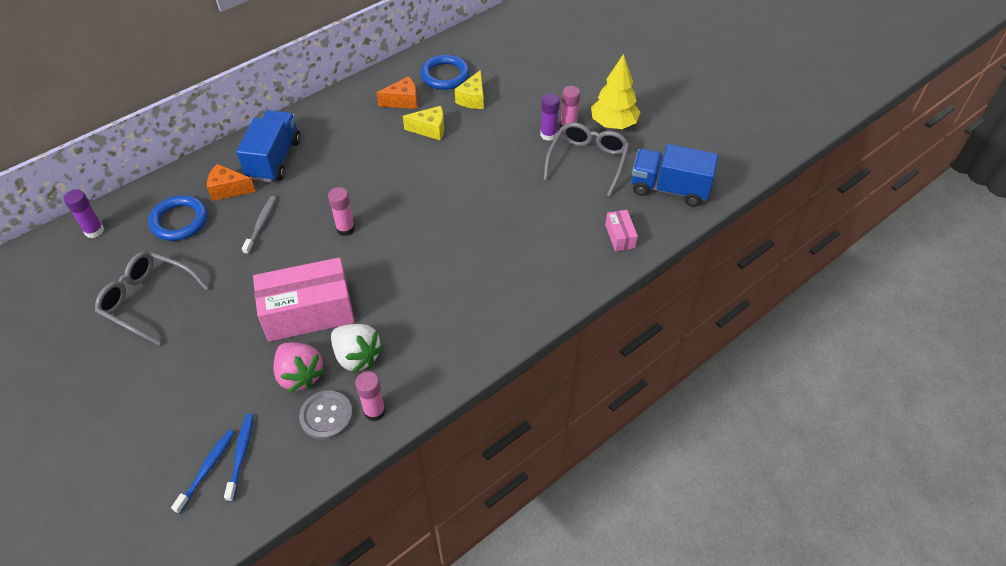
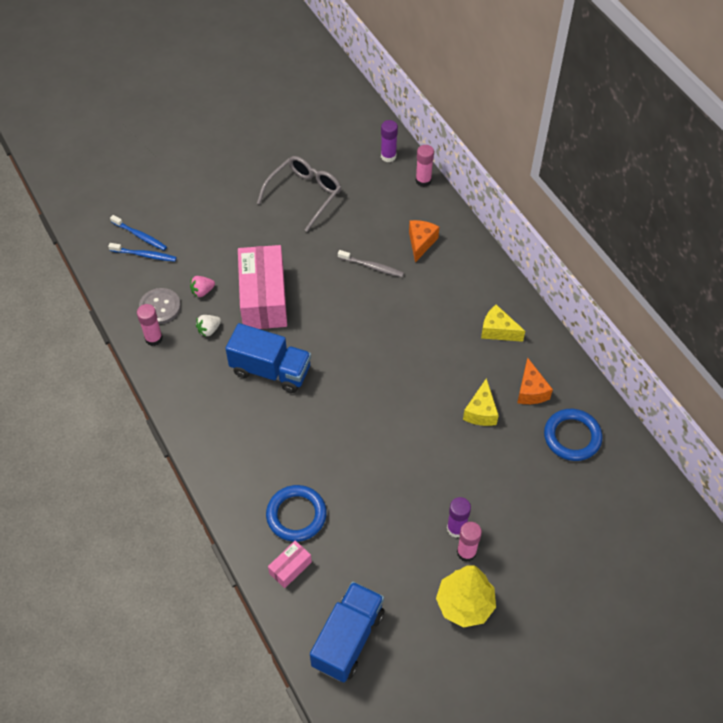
camera: 100 degrees right, 5 degrees up
(179, 221) = (388, 210): blue ring -> blue ring (296, 515)
(274, 159) = (456, 277): blue truck -> blue truck (271, 370)
(300, 375) = (202, 291): pink strawberry -> pink strawberry, size x0.55
(345, 229) = (353, 329): pink glue stick -> pink glue stick (423, 181)
(357, 356) = (209, 330): white strawberry -> white strawberry, size x0.55
(473, 99) = (527, 460): yellow cheese -> yellow cheese (498, 331)
(588, 161) = (406, 561): grey glasses -> none
(620, 236) = (290, 568): pink box -> pink box turned 45 degrees counterclockwise

